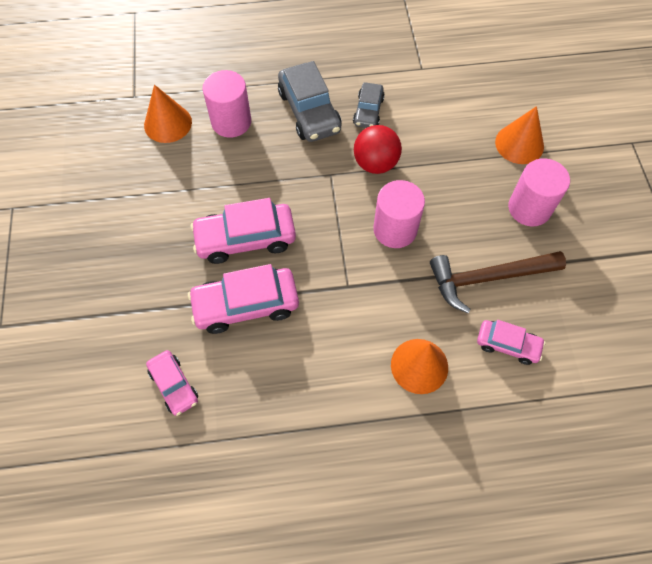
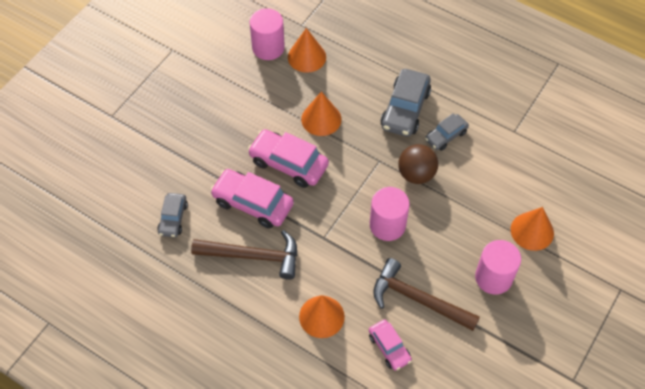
camera: 40 degrees right, 5 degrees down
(174, 385) = (173, 218): pink car -> grey car
(231, 122) = (347, 82): pink cylinder -> pink cylinder (268, 47)
(238, 173) = (321, 119): none -> orange cone
(296, 358) = (253, 256): none -> brown hammer
(375, 163) = (416, 174): red ball -> brown ball

